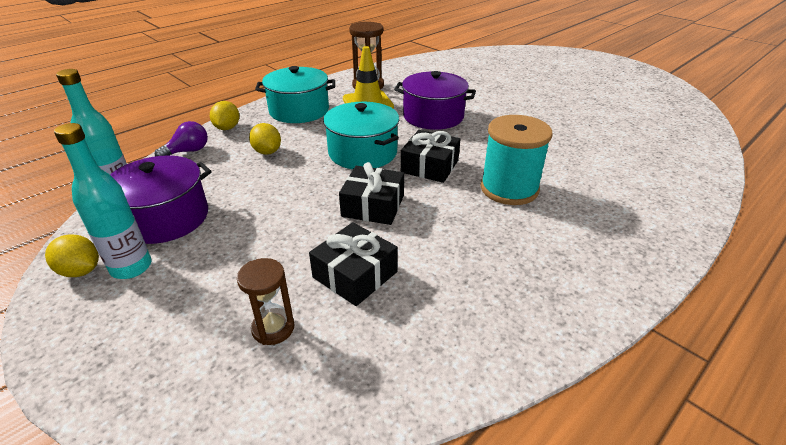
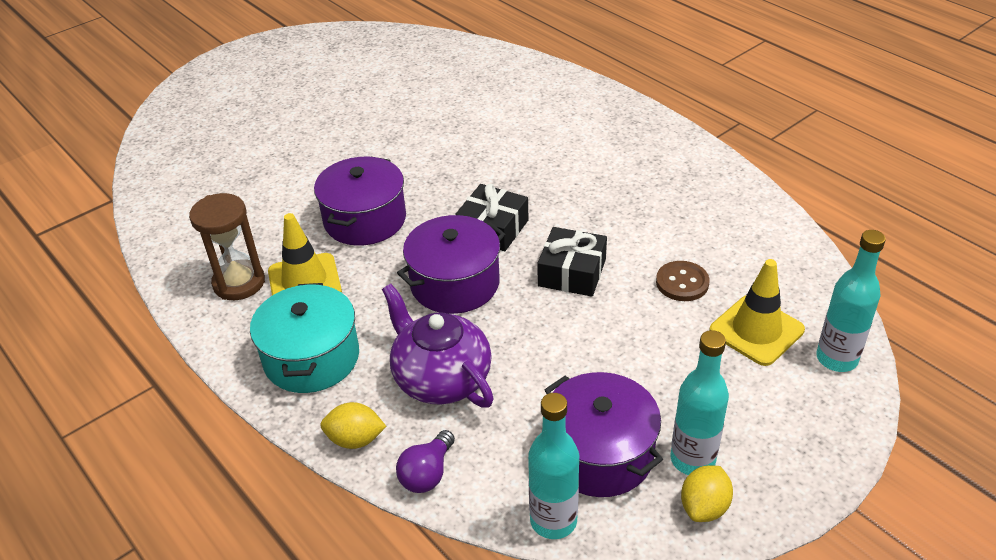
camera: 85 degrees left, 5 degrees up
(188, 151) = (427, 473): purple light bulb -> purple light bulb turned 120 degrees counterclockwise
(207, 401) = (836, 359): none -> turquoise bottle
(267, 152) = (441, 378): yellow lemon -> purple teapot
(273, 328) = (756, 330): brown hourglass -> yellow traffic cone
(355, 274) = (682, 283): black gift -> brown button
(363, 153) = (454, 283): turquoise pot -> purple pot
(509, 189) = (541, 177): turquoise spool -> none

